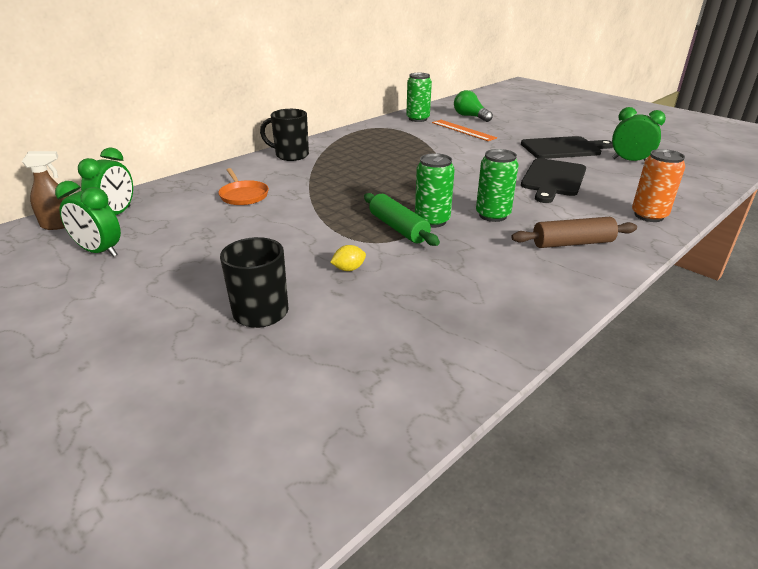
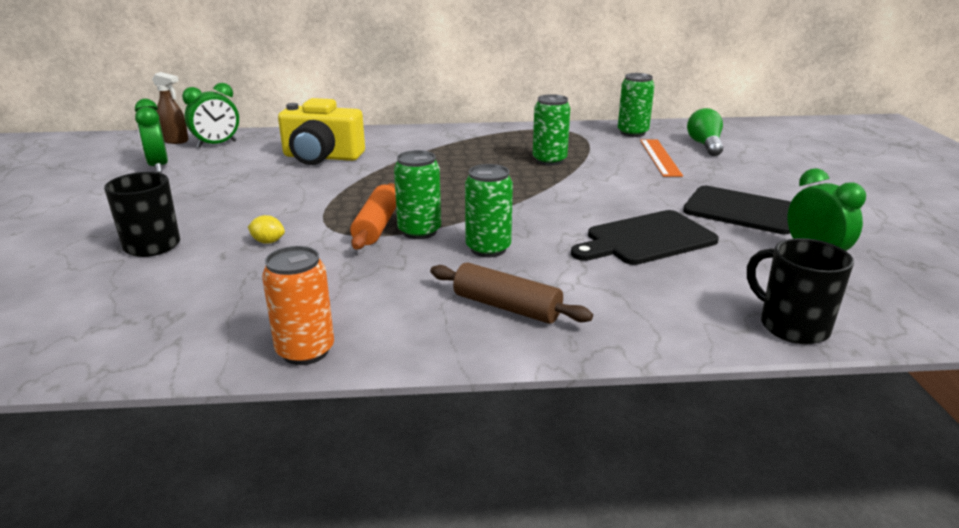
camera: 40 degrees right, 5 degrees down
(243, 195) = (322, 157): orange pan -> yellow camera
(291, 155) = (428, 135): black mug -> black mug (791, 326)
(398, 228) = (376, 226): green rolling pin -> orange rolling pin
(408, 150) = (549, 160): none -> green can
(649, 215) = (675, 321): orange can -> orange can (305, 351)

